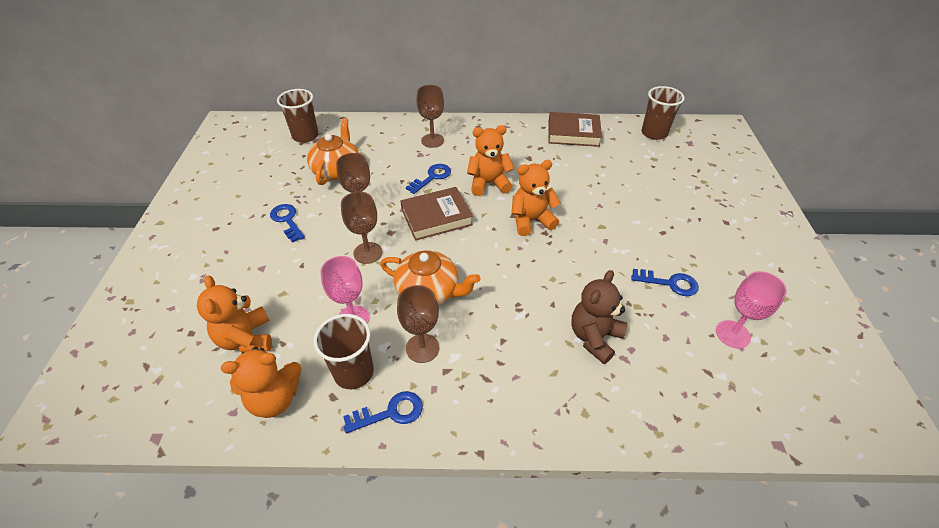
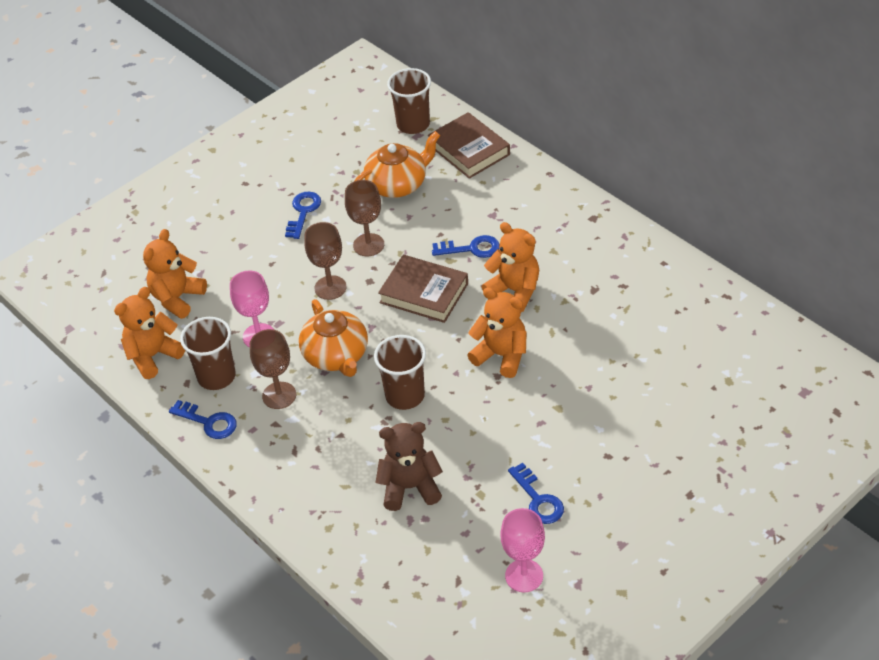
camera: 50 degrees right, 0 degrees up
(275, 398) = (153, 356): orange teddy bear -> orange teddy bear turned 105 degrees clockwise
(432, 140) = (524, 206): brown goblet -> none
(573, 133) = (685, 292): brown book -> brown book (469, 150)
(654, 133) = (781, 353): brown cup -> brown cup (405, 396)

